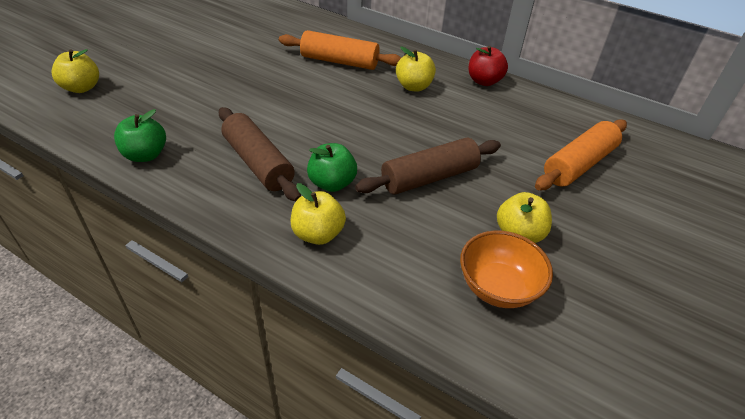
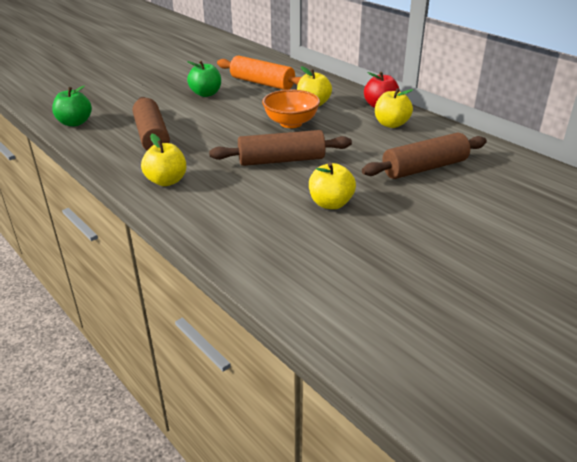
camera: 20 degrees right, 10 degrees down
(82, 88) = (57, 82): yellow apple -> yellow apple (391, 124)
(332, 183) = (199, 154): green apple -> green apple (206, 94)
(498, 287) = (286, 232): orange bowl -> orange bowl (291, 123)
(579, 164) = (424, 168): orange rolling pin -> brown rolling pin

